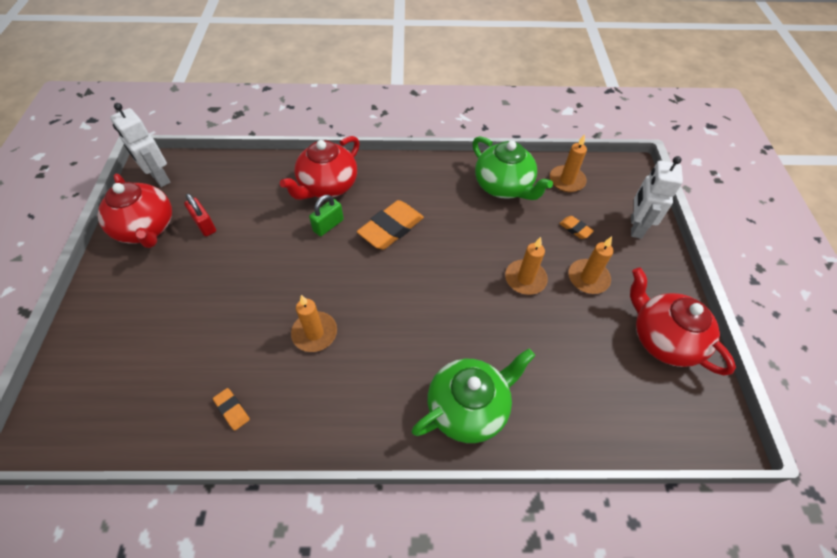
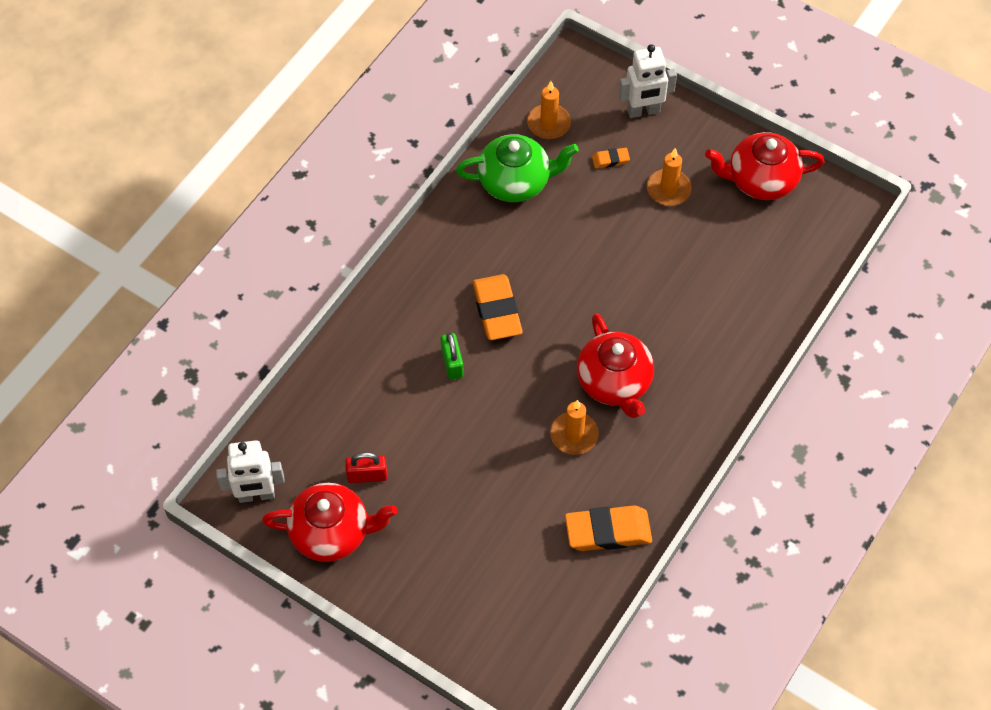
camera: 55 degrees left, 5 degrees up
(232, 410) = (608, 531): orange eraser -> orange eraser, size x2.10
(327, 186) = (395, 337): red teapot -> red teapot (614, 382)
(468, 407) = (722, 357): green teapot -> none
(525, 279) = (634, 237): orange candle -> none
(635, 227) = (643, 111): white robot -> white robot turned 60 degrees counterclockwise

